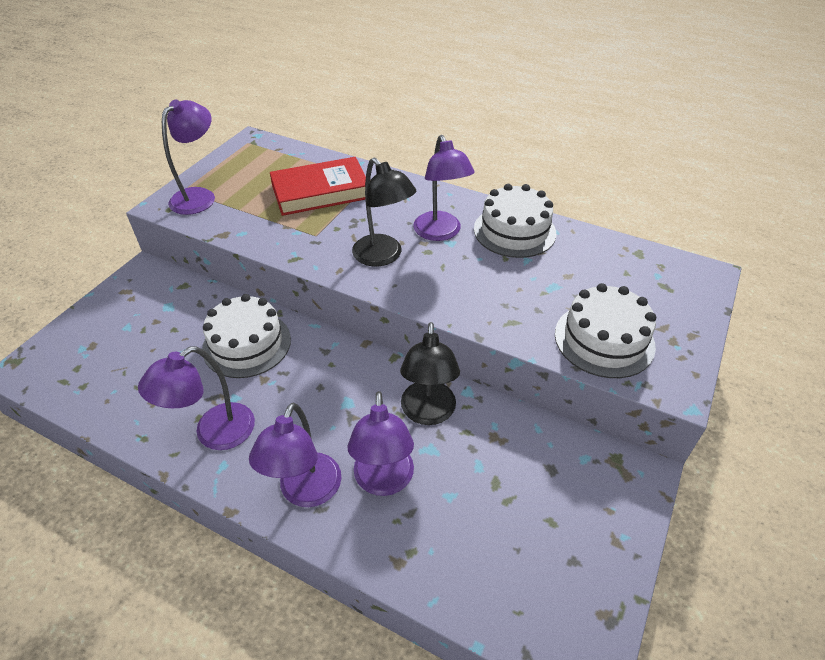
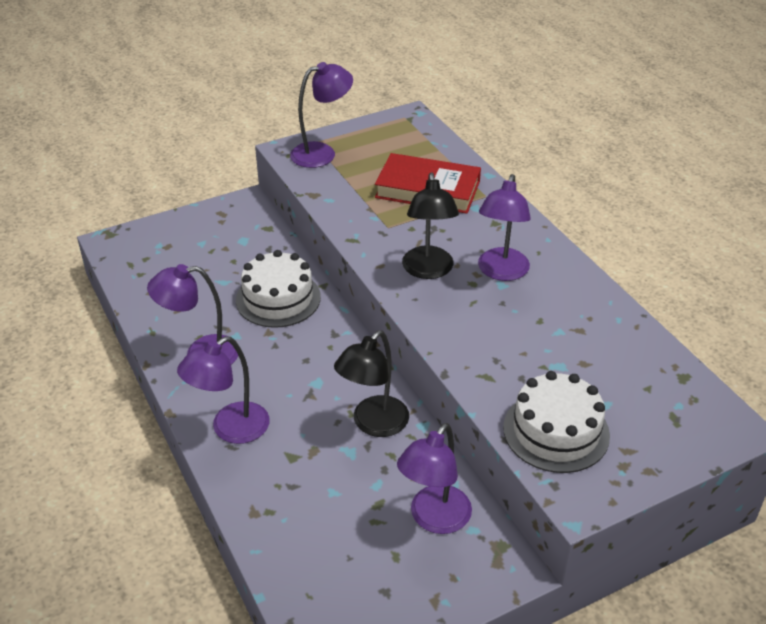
camera: 35 degrees right, 5 degrees down
(384, 481) = (292, 454): purple lamp -> purple lamp (434, 519)
(514, 231) = (575, 301): white cake -> none

